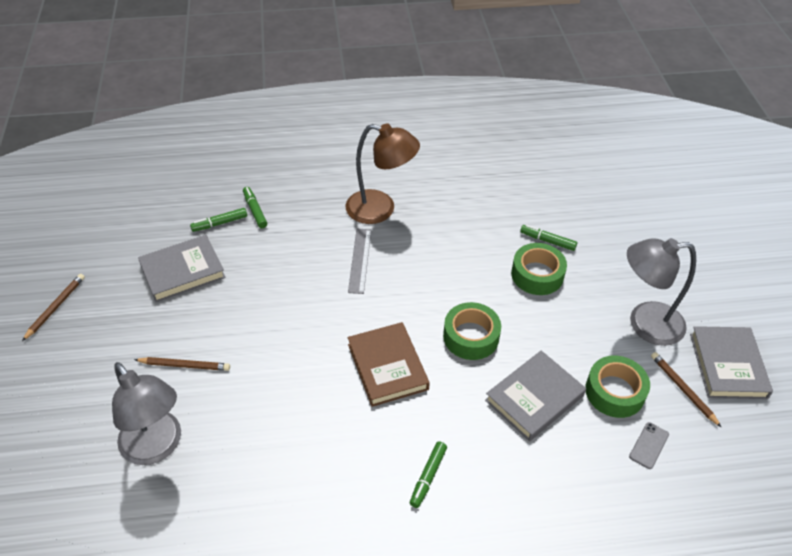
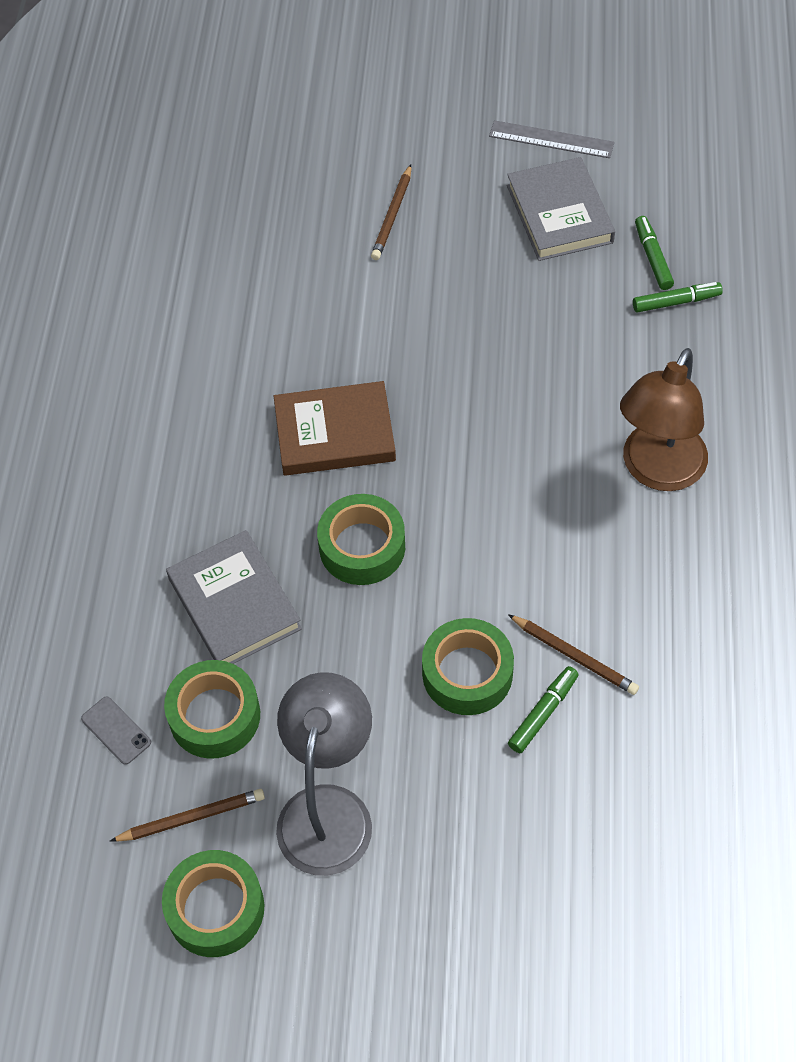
camera: 105 degrees right, 10 degrees up
(55, 307) = (518, 88): brown pencil -> brown pencil (574, 656)
(157, 447) = (279, 190): grey lamp -> none
(360, 260) = (544, 427): grey ruler -> grey ruler (551, 139)
(428, 477) = (155, 451): green marker -> none
(727, 365) = (215, 908): grey book -> green tape

